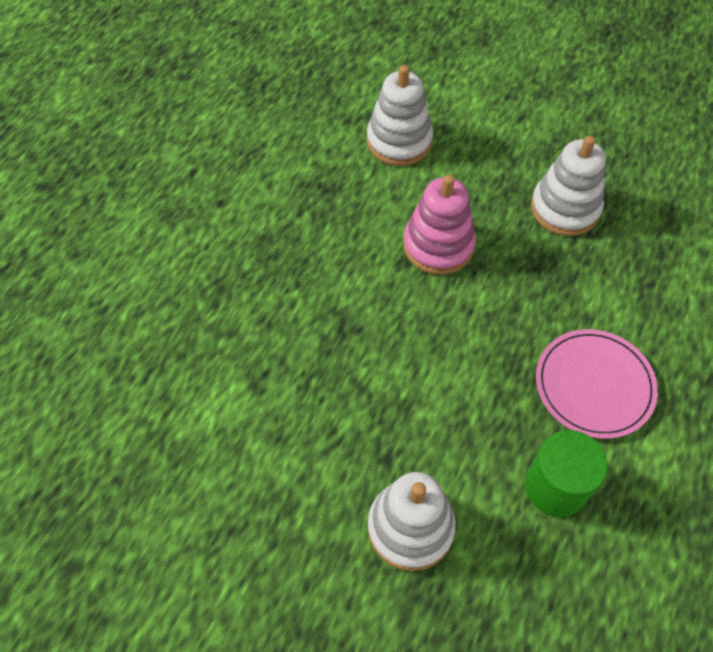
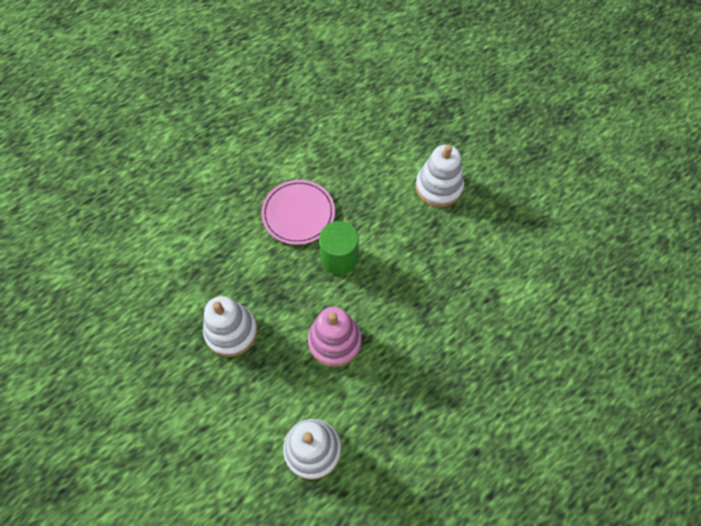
camera: 155 degrees left, 5 degrees up
(556, 487) = (354, 175): green cylinder -> green cylinder (339, 258)

